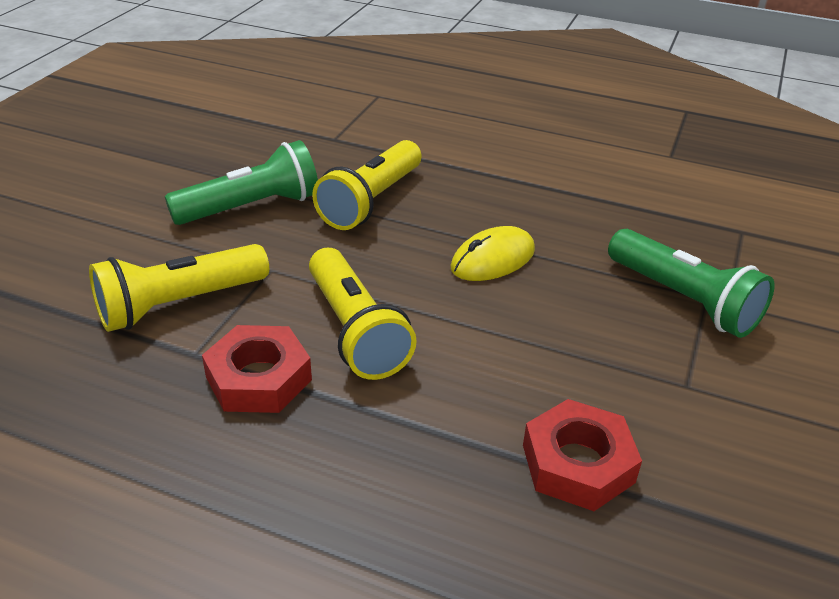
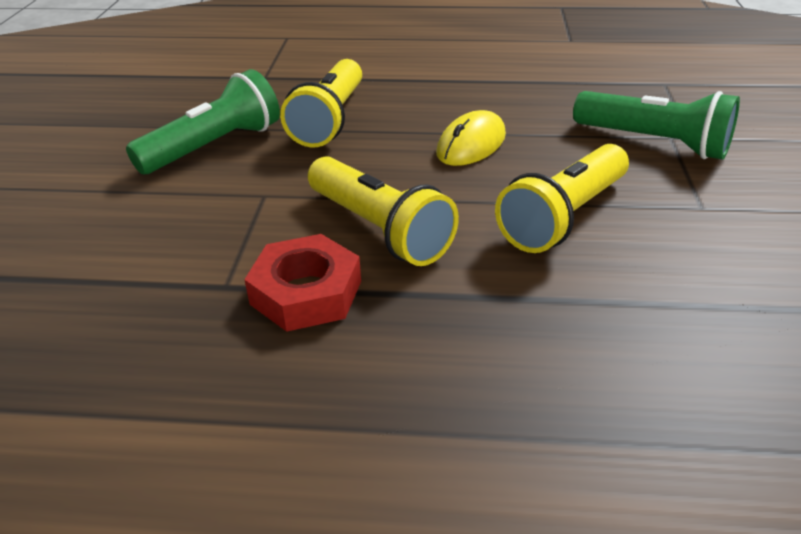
camera: 15 degrees left, 0 degrees up
(178, 304) = (184, 245): yellow flashlight -> yellow flashlight (563, 217)
(578, 463) = (654, 292): red nut -> none

